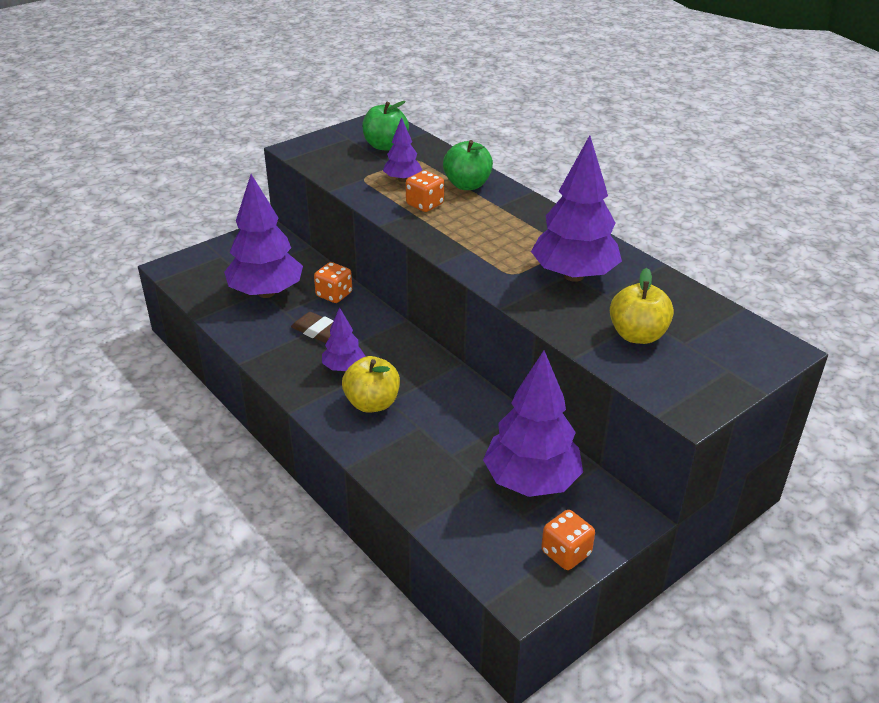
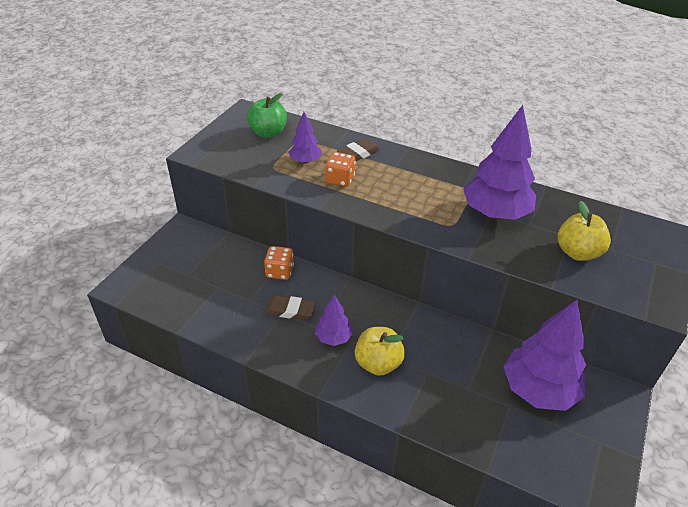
camera: 25 degrees left, 5 degrees up
(266, 293) = (222, 287): purple tree -> none
(467, 185) = (358, 153): green apple -> brown eraser
(566, 553) = (605, 444): orange dice -> none

